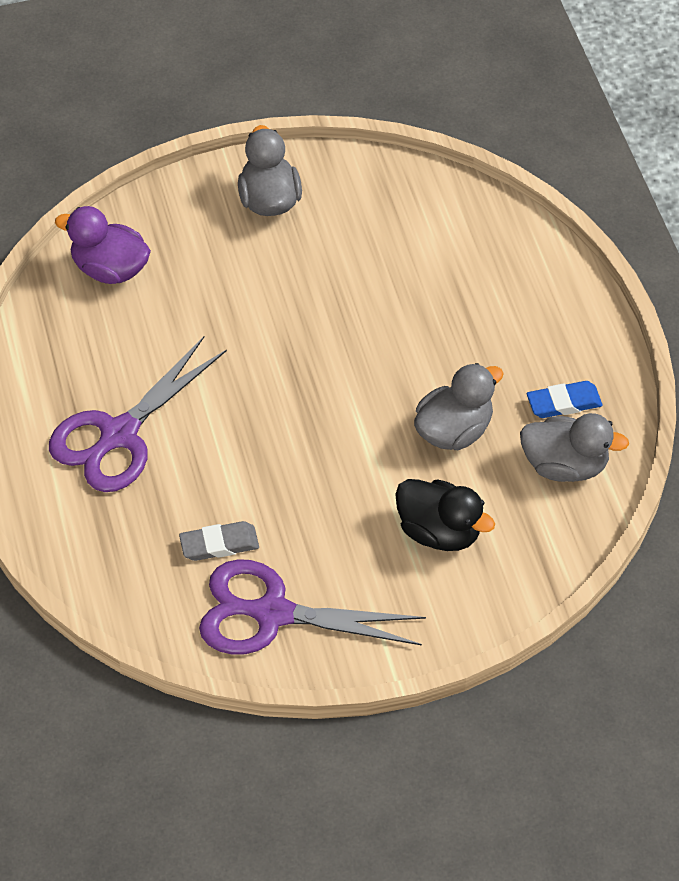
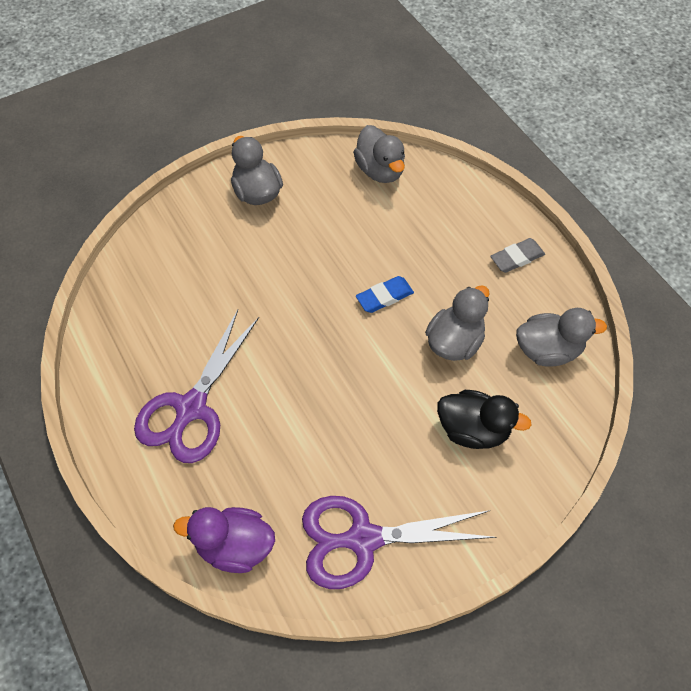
camera: 15 degrees left, 5 degrees up
(110, 269) = (149, 271): purple duck -> purple duck (234, 546)
(219, 544) = (300, 486): grey eraser -> grey eraser (517, 258)
(435, 204) = (380, 170): none -> grey duck
(564, 403) = (528, 300): blue eraser -> blue eraser (384, 297)

